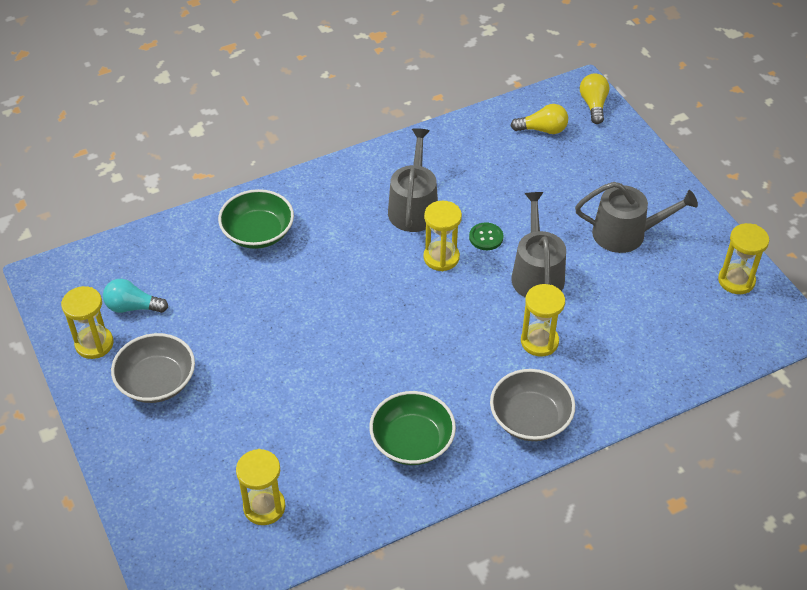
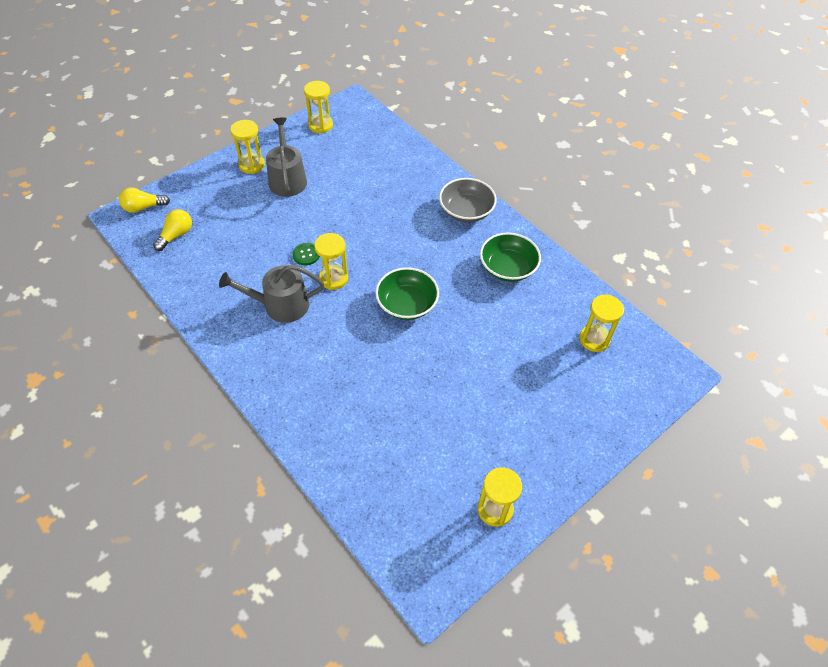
camera: 105 degrees left, 5 degrees up
(133, 307) = (444, 491): turquoise light bulb -> none
(157, 381) = (516, 444): grey bowl -> none
(258, 233) = (331, 413): green bowl -> green bowl (407, 304)
(536, 273) = (337, 221): grey watering can -> none
(539, 341) = (400, 213): yellow hourglass -> yellow hourglass (252, 165)
(542, 130) = (176, 235): yellow light bulb -> yellow light bulb turned 45 degrees clockwise

